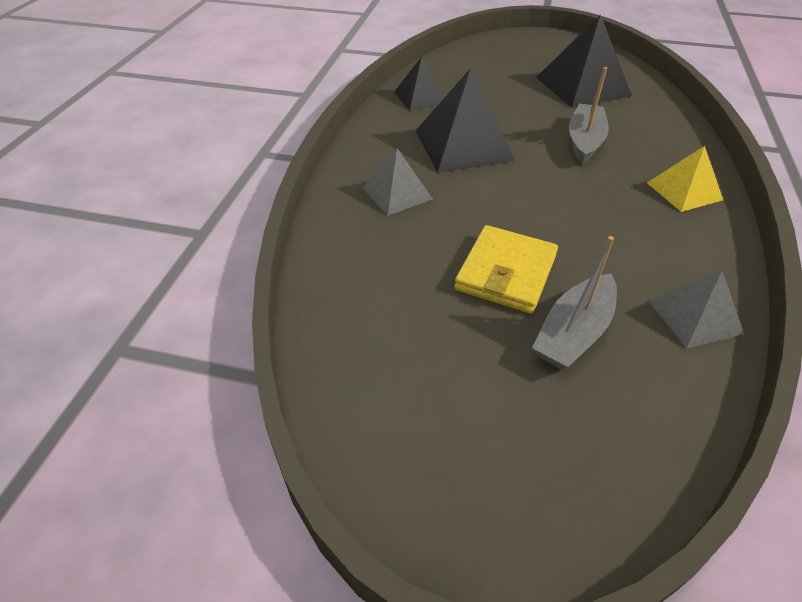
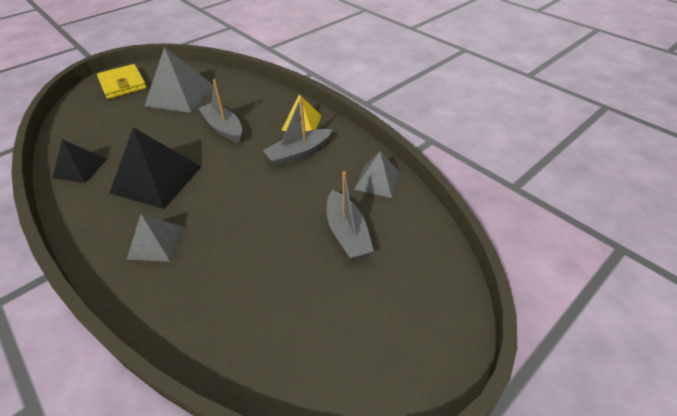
camera: 55 degrees left, 0 degrees up
(505, 273) = (281, 233): yellow wallet -> yellow wallet (123, 84)
(583, 86) = (180, 95): black pyramid -> grey pyramid
(633, 218) = (298, 153): none -> grey boat

